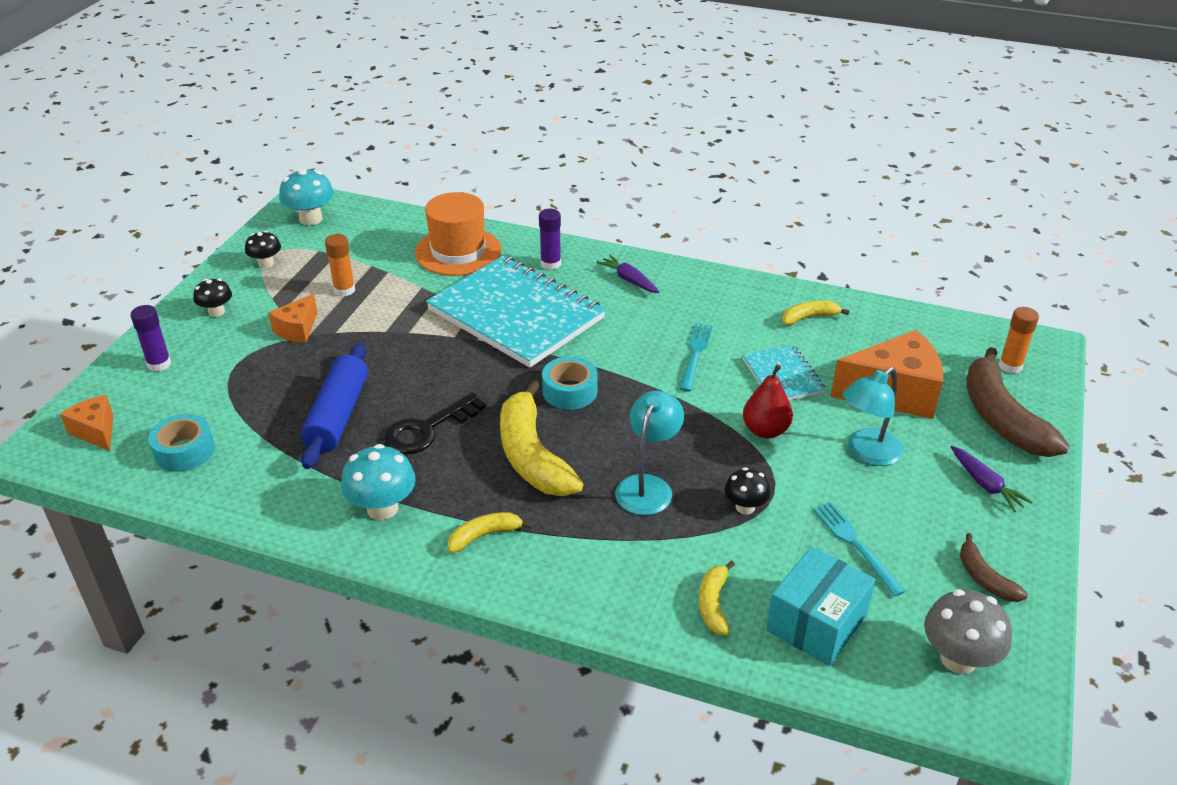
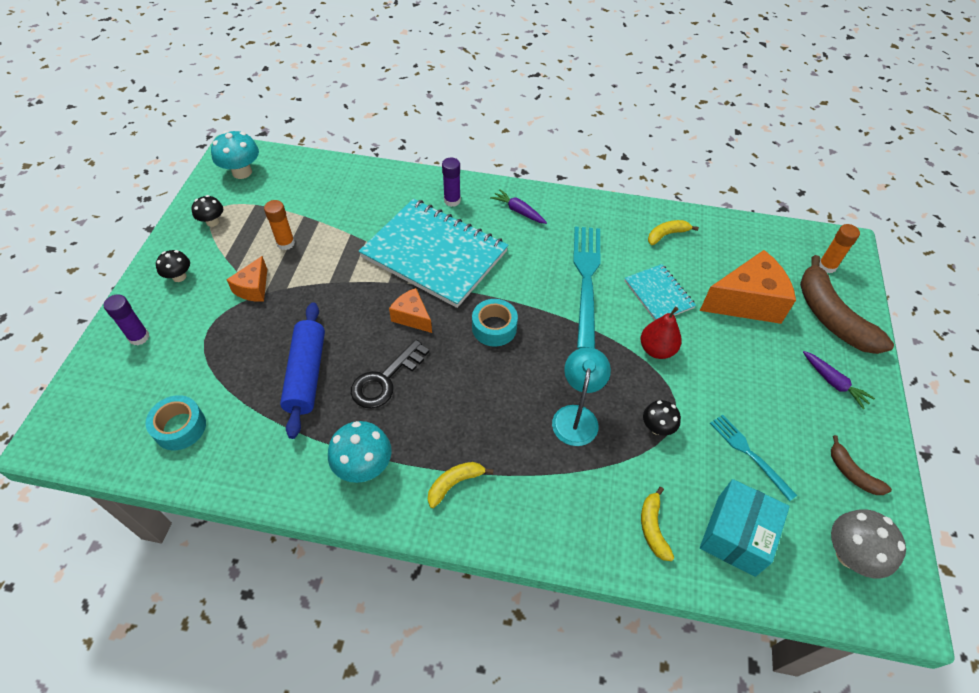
camera: 10 degrees left, 15 degrees up
(96, 431) = (96, 415): orange cheese -> orange cheese (412, 317)
(458, 251) = (373, 195): orange hat -> none
(532, 455) = (477, 396): yellow banana -> none
(695, 354) = (586, 280): turquoise fork -> turquoise fork, size x1.80
(867, 453) = (739, 363): turquoise lamp -> none

